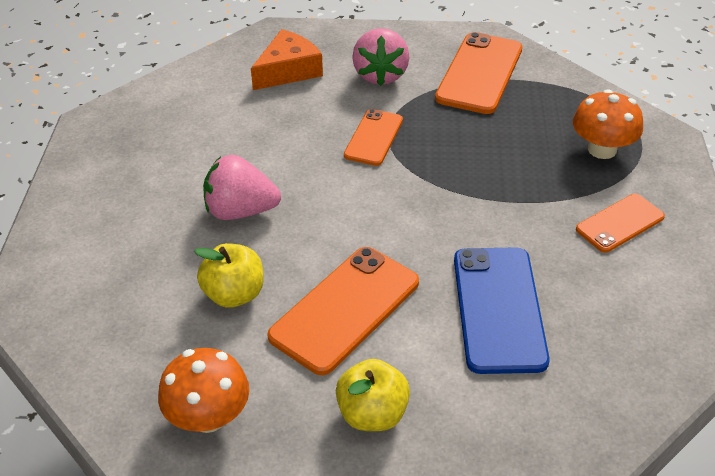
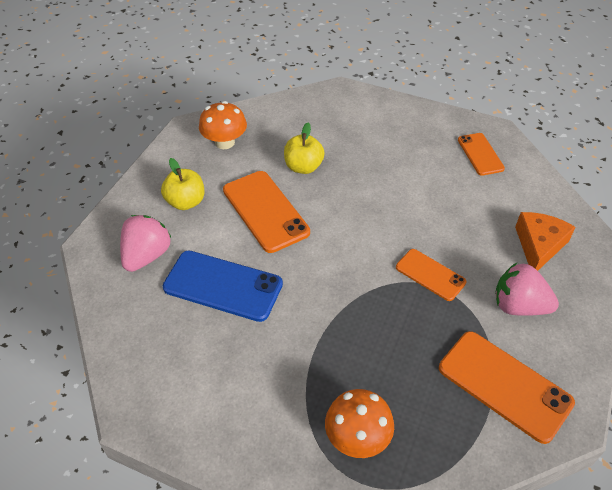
camera: 110 degrees right, 5 degrees up
(240, 211) = (375, 184): pink strawberry -> pink strawberry (147, 256)
(288, 70) = (539, 245): orange cheese -> orange cheese turned 135 degrees counterclockwise
(620, 223) = (262, 401): orange phone -> orange phone (480, 154)

